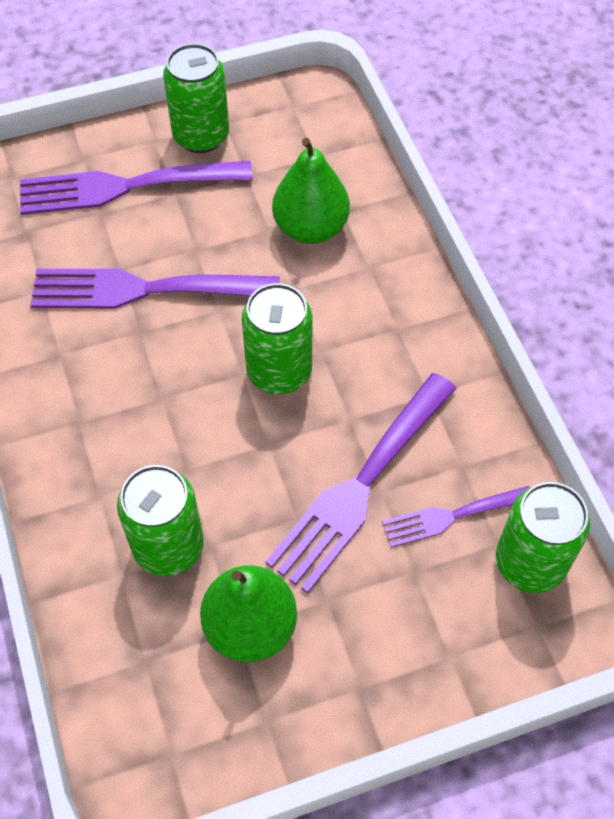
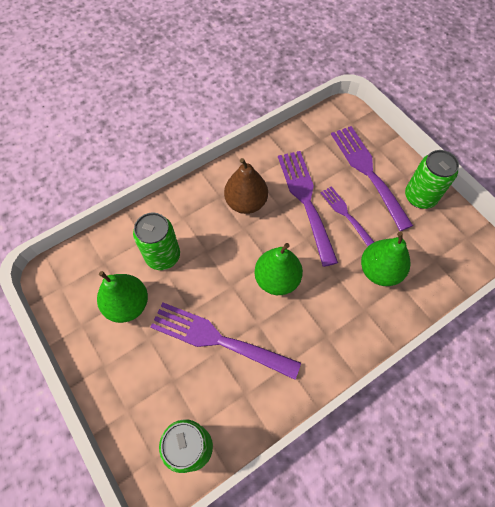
camera: 75 degrees right, 5 degrees up
(109, 382) = (246, 202): none -> brown pear
(279, 371) = (277, 279): green can -> green pear
(451, 516) = (211, 394): purple fork -> purple fork (345, 213)

